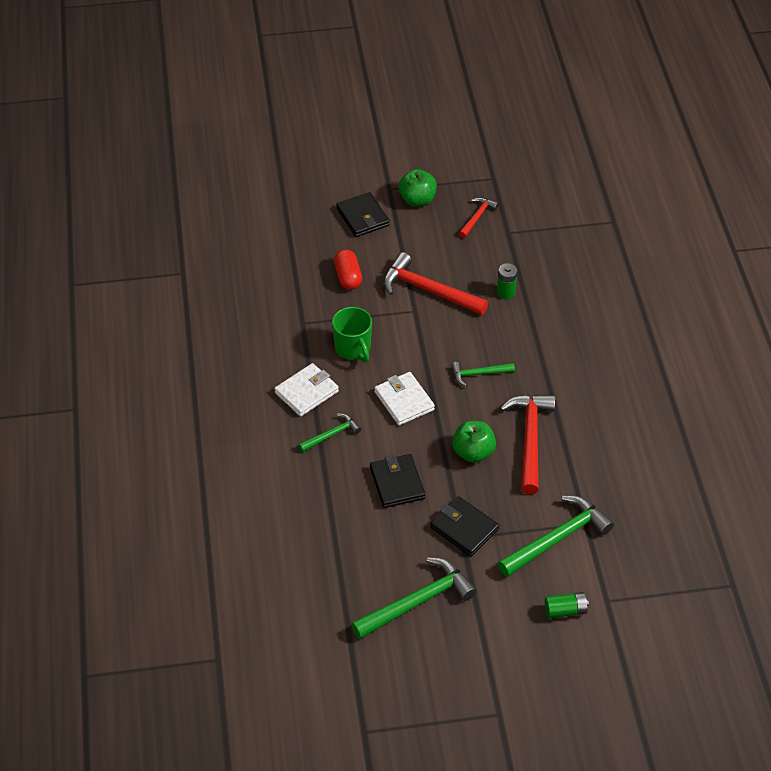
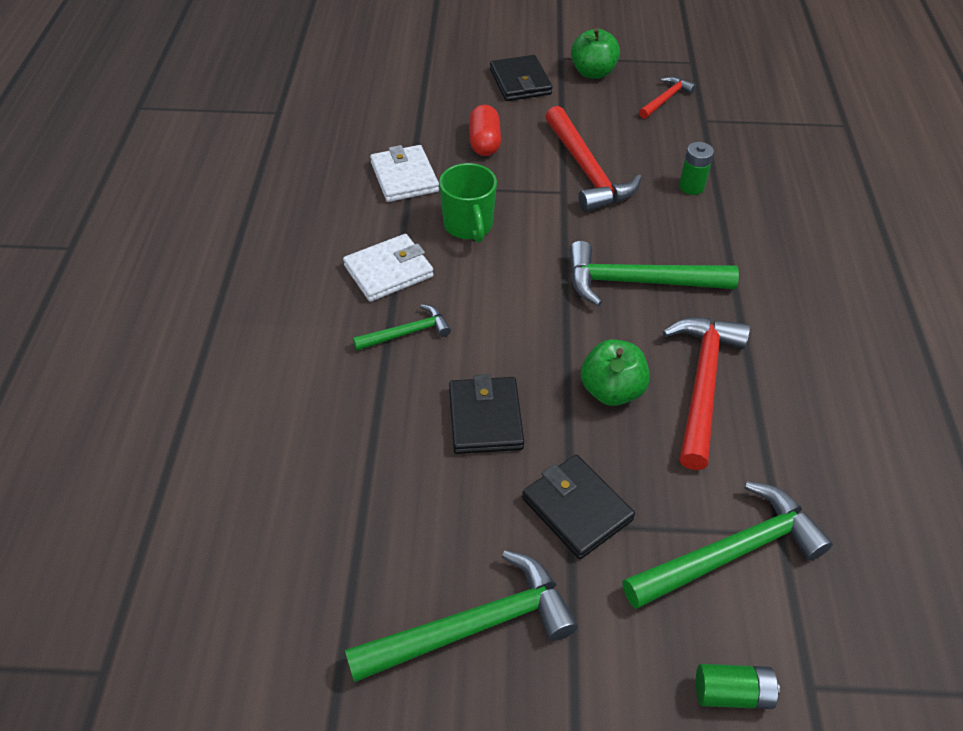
camera: 10 degrees right, 0 degrees up
(404, 401) = (523, 302): white wallet -> white wallet (404, 177)
(428, 290) = (587, 171): red hammer -> red hammer turned 150 degrees counterclockwise
(478, 374) = (638, 282): green hammer -> green hammer, size x1.84

